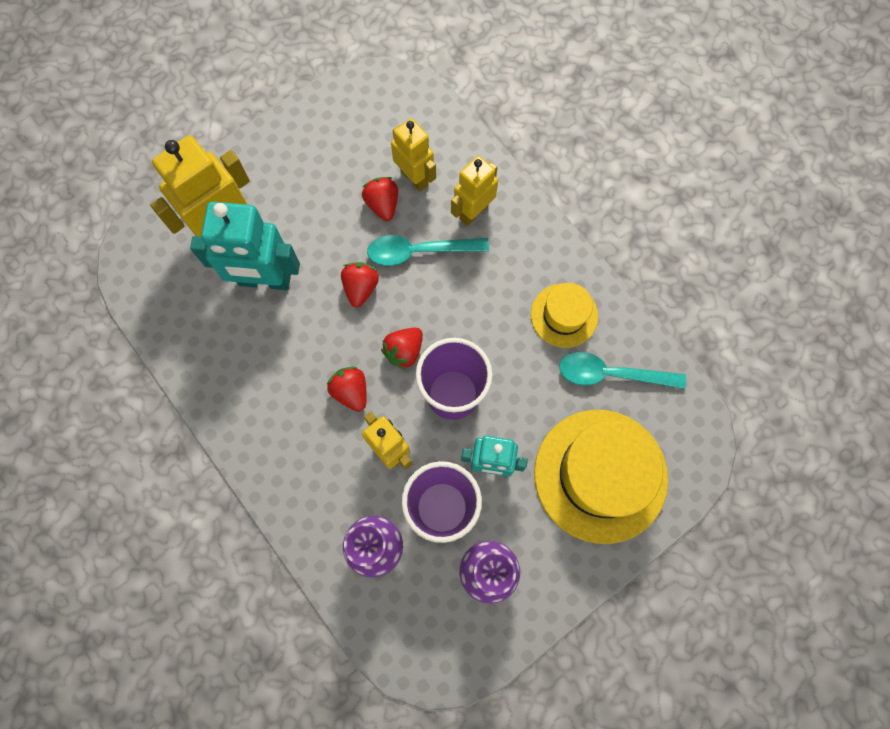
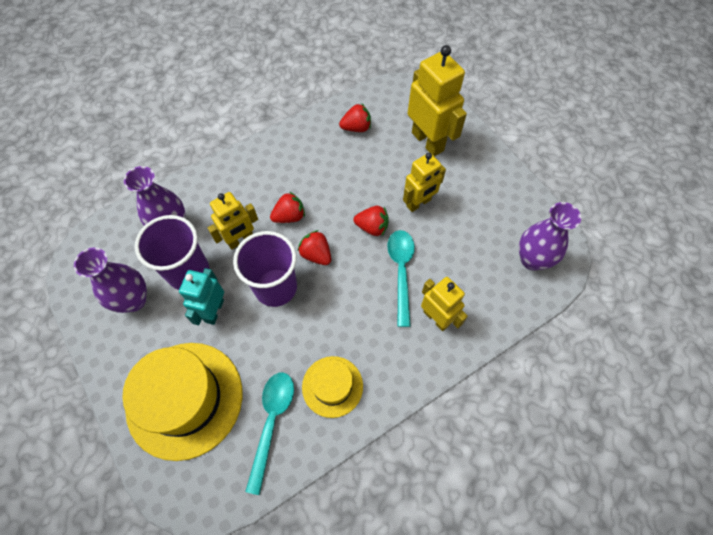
camera: 95 degrees right, 10 degrees down
(265, 280) = (383, 165): turquoise robot -> none
(382, 204) = (444, 247): red strawberry -> red strawberry (356, 128)
(392, 113) = (532, 259): none -> purple vase
(414, 177) = (470, 273): yellow robot -> yellow robot (419, 203)

